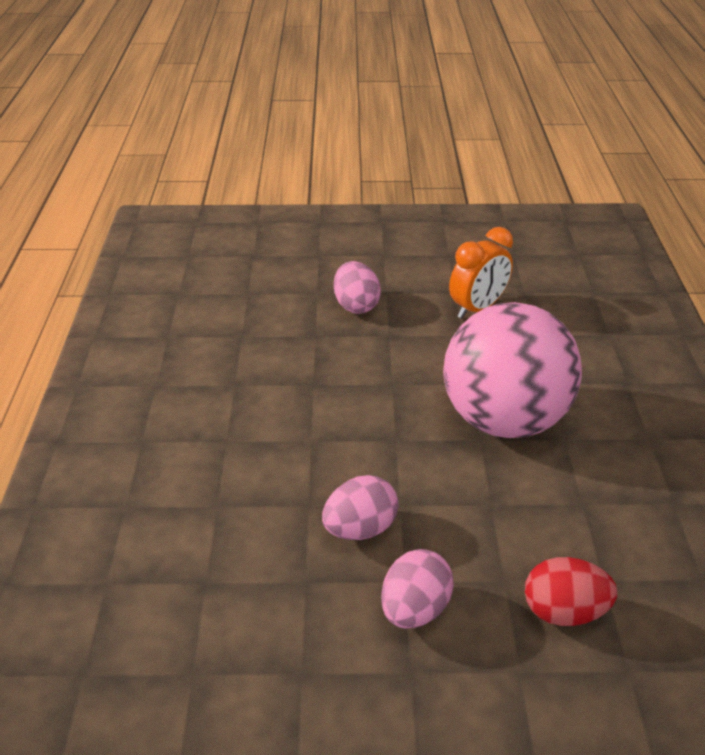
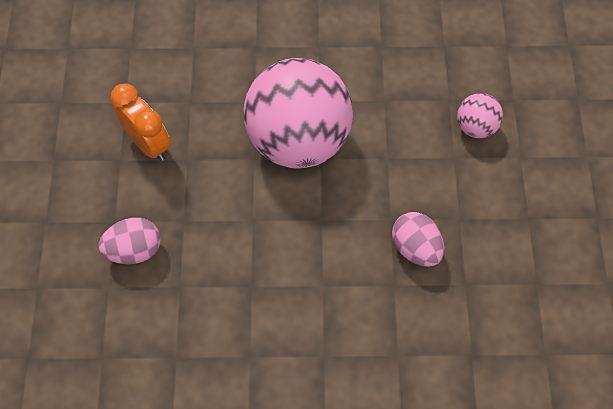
camera: 90 degrees left, 25 degrees up
(414, 608) = (482, 214): pink egg -> none
(563, 611) = (475, 126): red egg -> pink ball

